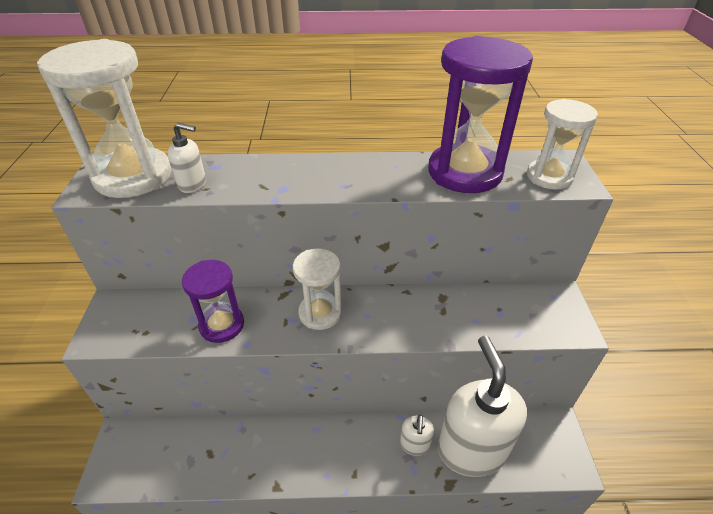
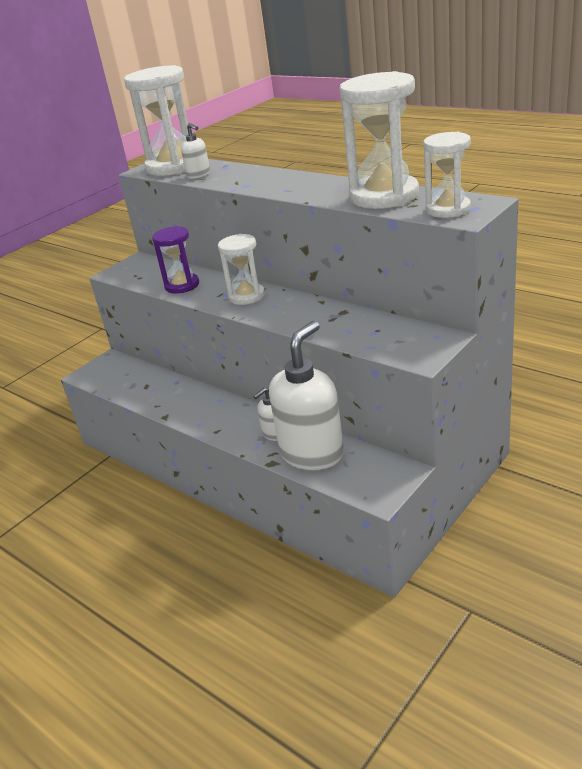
camera: 45 degrees right, 10 degrees down
(464, 172) = (384, 196): purple hourglass -> white hourglass

